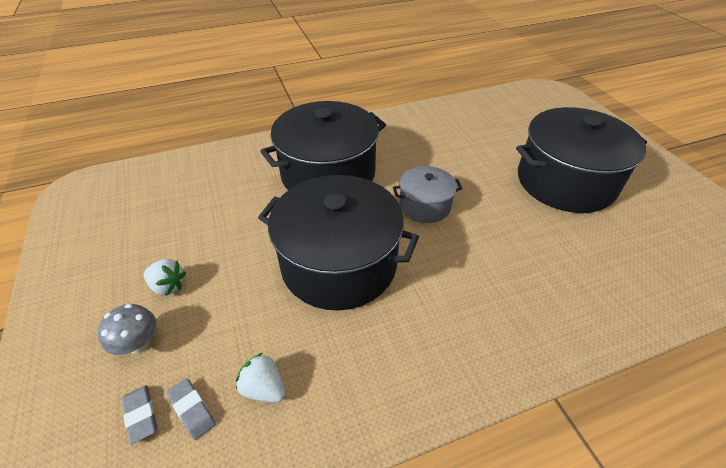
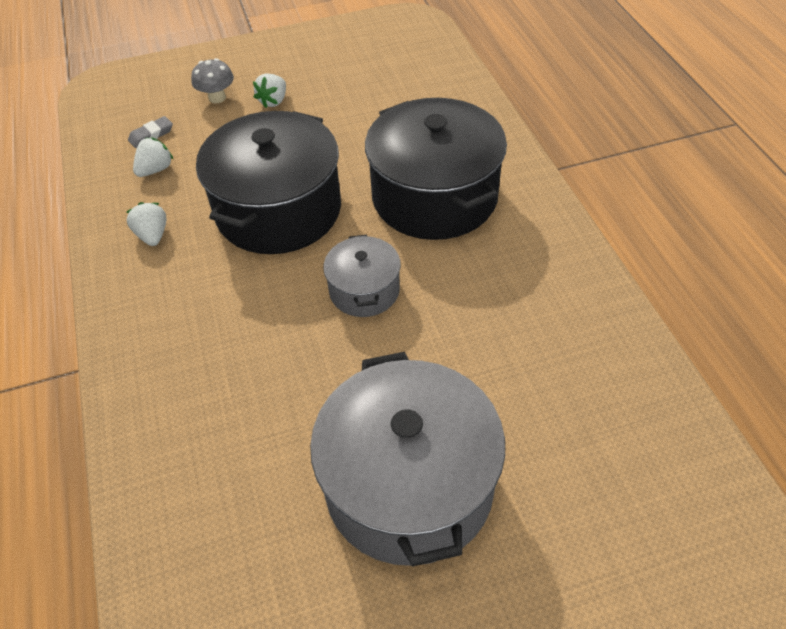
camera: 95 degrees right, 5 degrees up
(141, 415) = (156, 112): grey eraser -> none
(374, 366) = (152, 235): none -> white strawberry
(565, 181) = (409, 485): black pot -> grey pot

